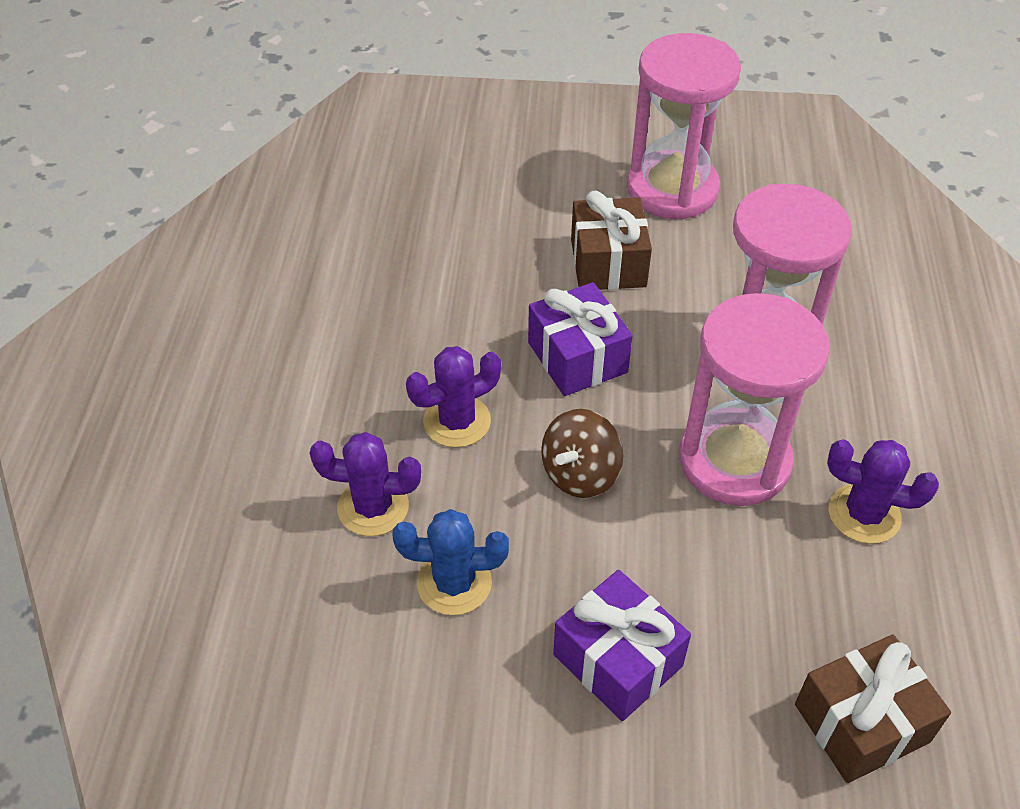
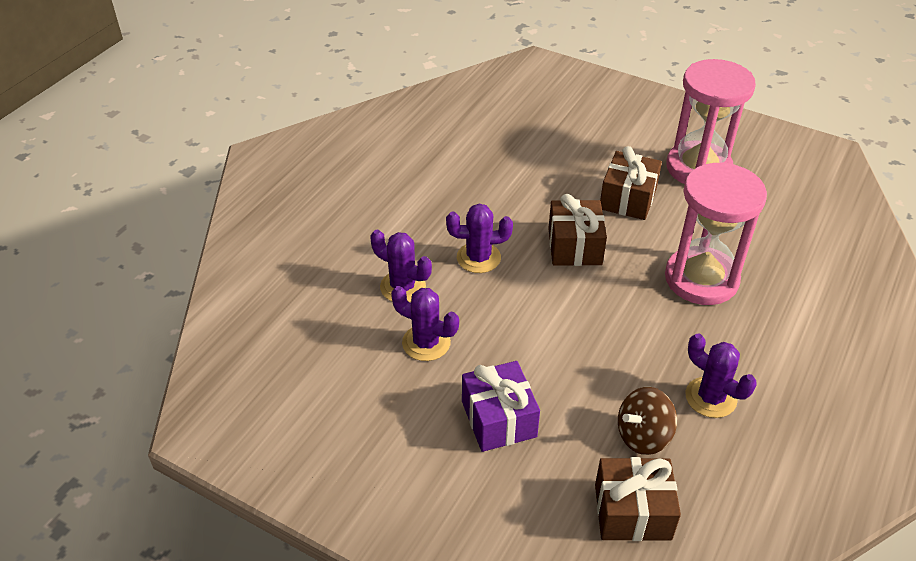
camera: 25 degrees right, 5 degrees down
(454, 583) = (426, 343): blue cactus -> purple cactus
(577, 357) = (574, 246): purple gift -> brown gift
(580, 474) = (537, 311): brown spinning top -> brown spinning top (643, 436)
(734, 461) = (641, 337): pink hourglass -> none

